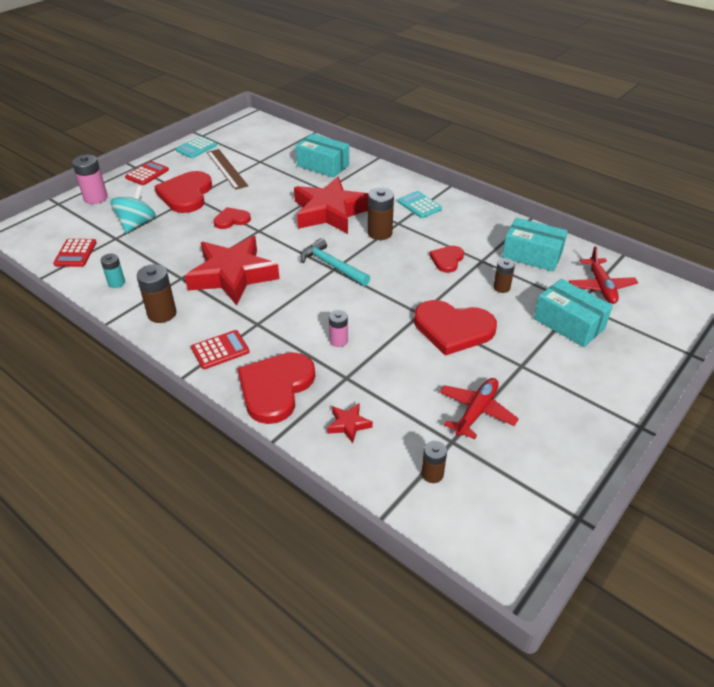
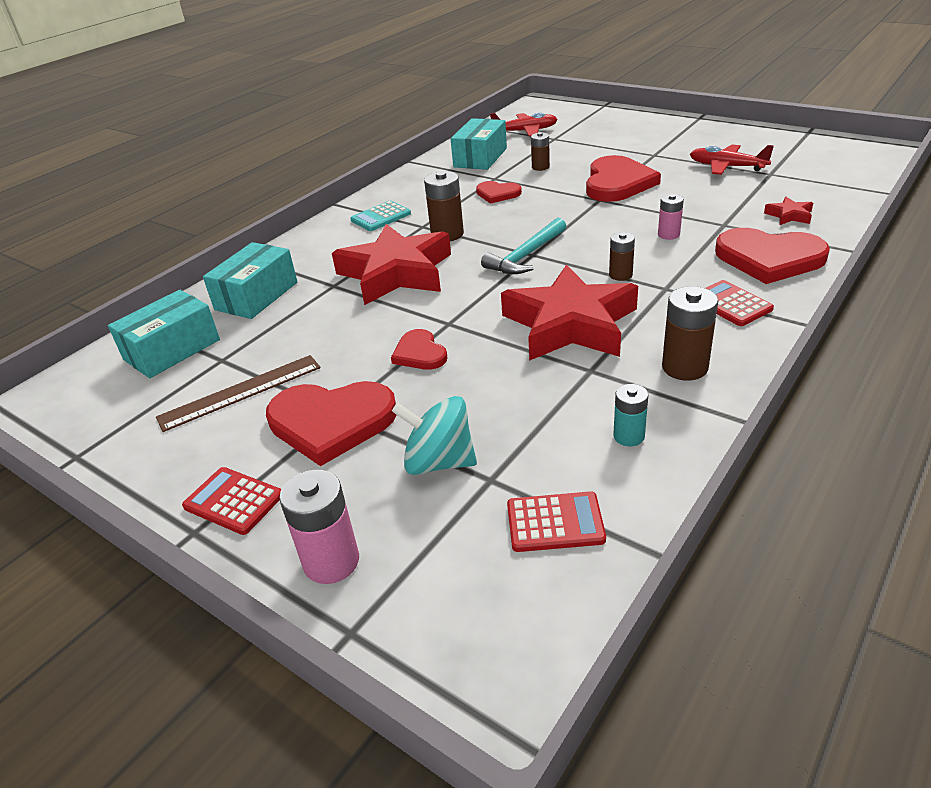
camera: 90 degrees left, 5 degrees down
(196, 148) = (135, 451): turquoise calculator -> none
(432, 474) = (815, 177): brown battery -> brown battery (620, 275)
(568, 323) = (585, 140): turquoise box -> turquoise box (172, 350)

